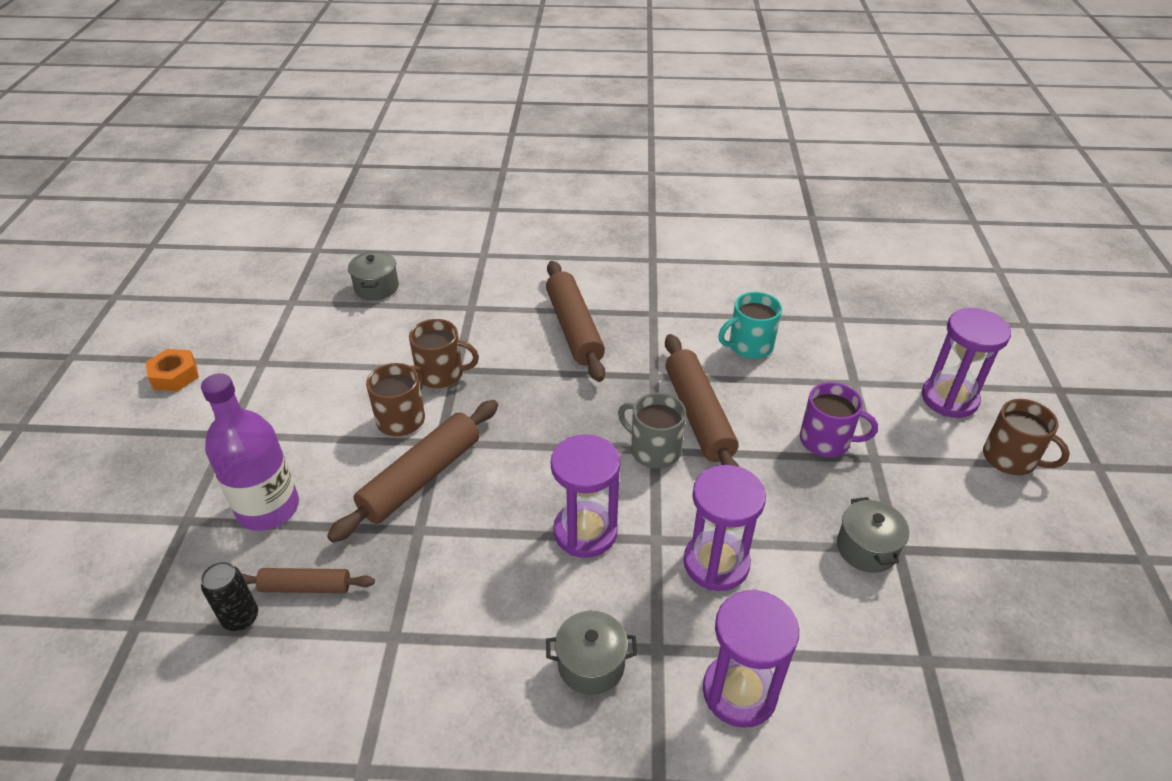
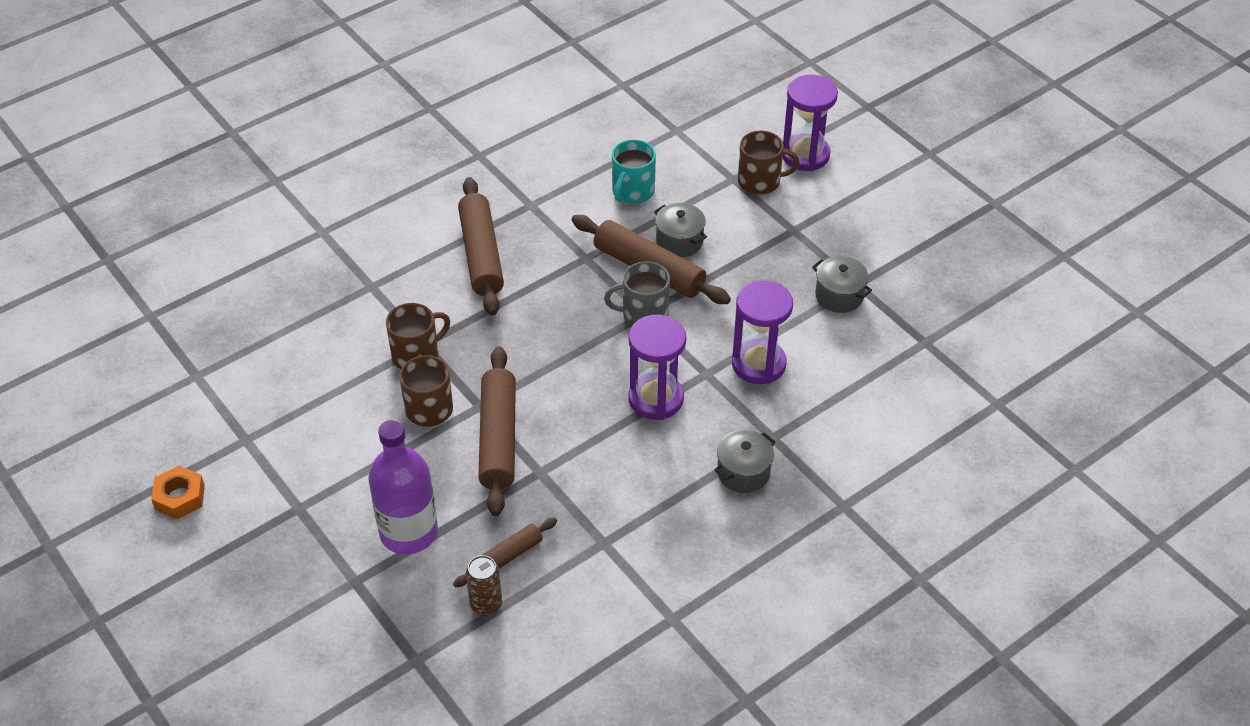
camera: 40 degrees left, 5 degrees up
(241, 618) = (486, 604): black can -> brown can
(376, 287) = (261, 317): grey pot -> grey pot (679, 241)
(574, 328) = (481, 255): brown rolling pin -> brown rolling pin turned 45 degrees clockwise
(739, 692) = (841, 429): purple hourglass -> none
(826, 441) = (752, 236): purple mug -> none
(1010, 458) = (876, 179): brown mug -> brown mug (760, 181)

